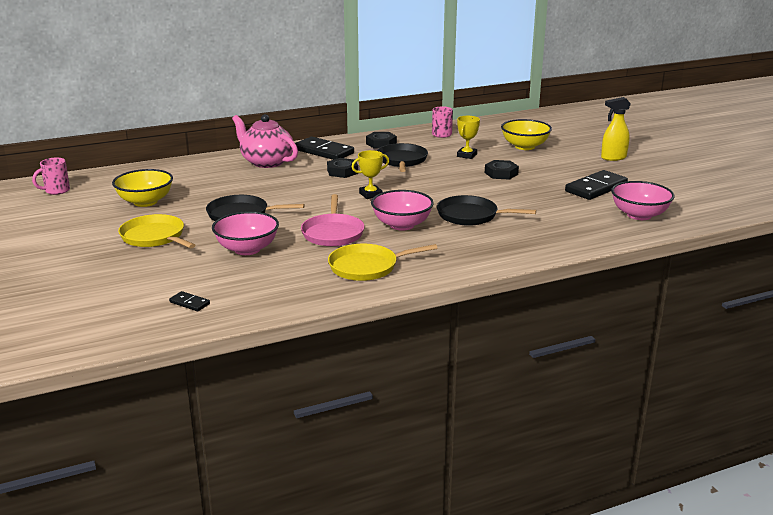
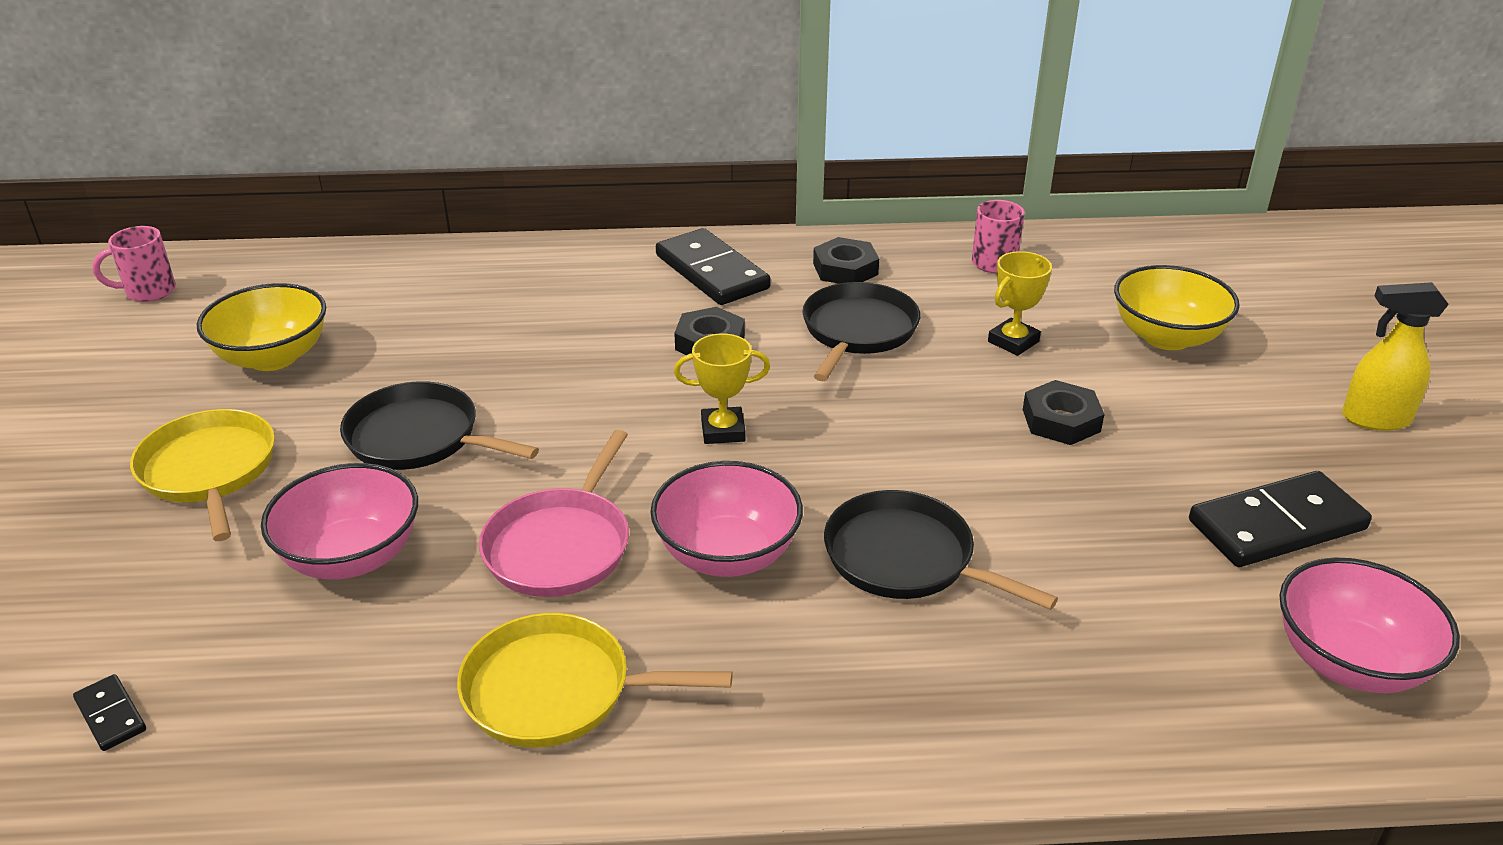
camera: 20 degrees right, 10 degrees up
(266, 162) = (578, 282): pink teapot -> none

